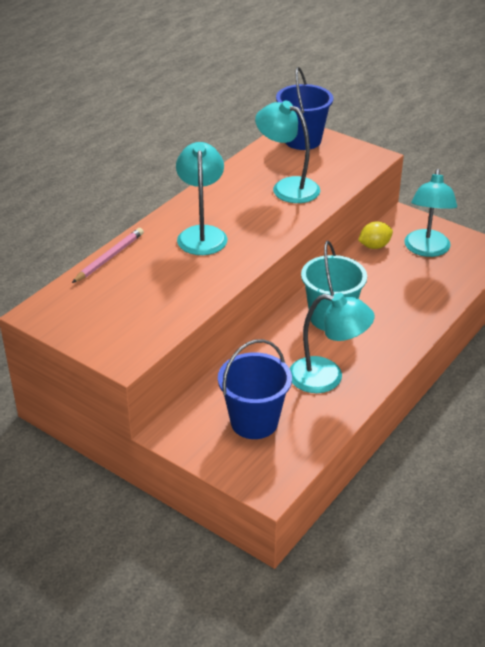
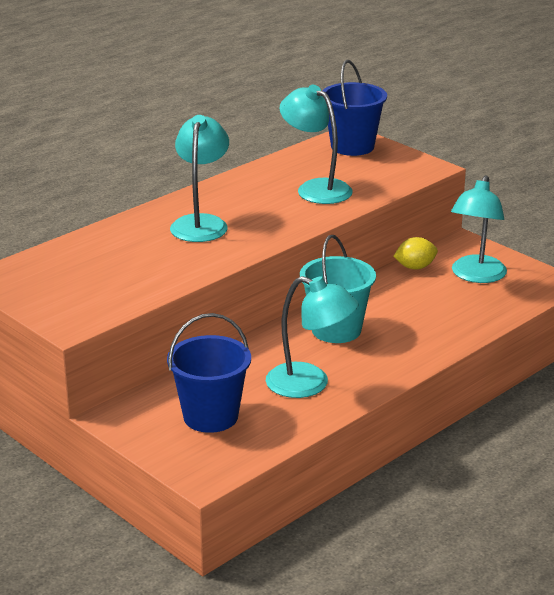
camera: 10 degrees right, 10 degrees down
(109, 257) = (90, 235): pink pencil -> none

